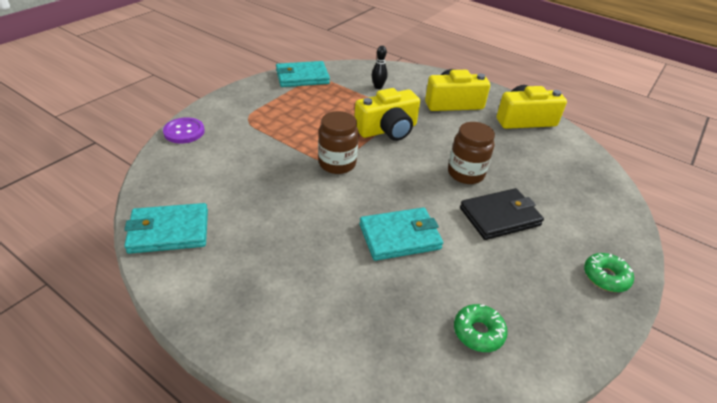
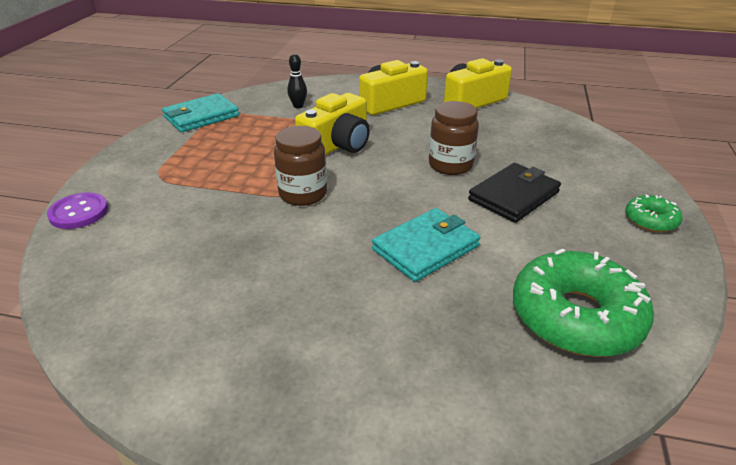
camera: 20 degrees left, 5 degrees down
(169, 231) = (128, 336): turquoise wallet -> none
(478, 332) = (576, 316): green donut -> green donut, size x2.04

